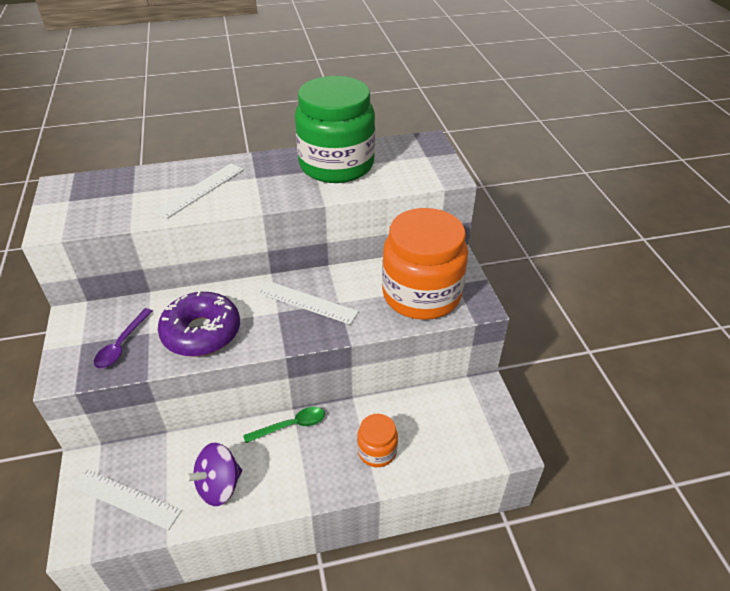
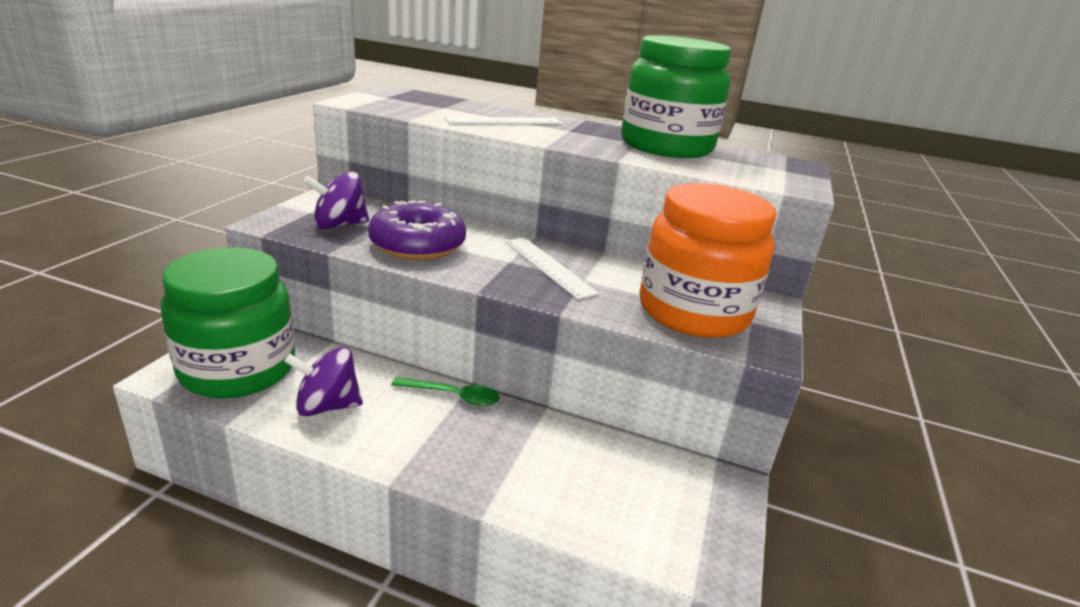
camera: 30 degrees right, 15 degrees down
(122, 345) = (339, 225): purple spoon -> purple spinning top
(125, 498) = (238, 369): white ruler -> green jar
(377, 451) = (526, 469): orange jar -> none

